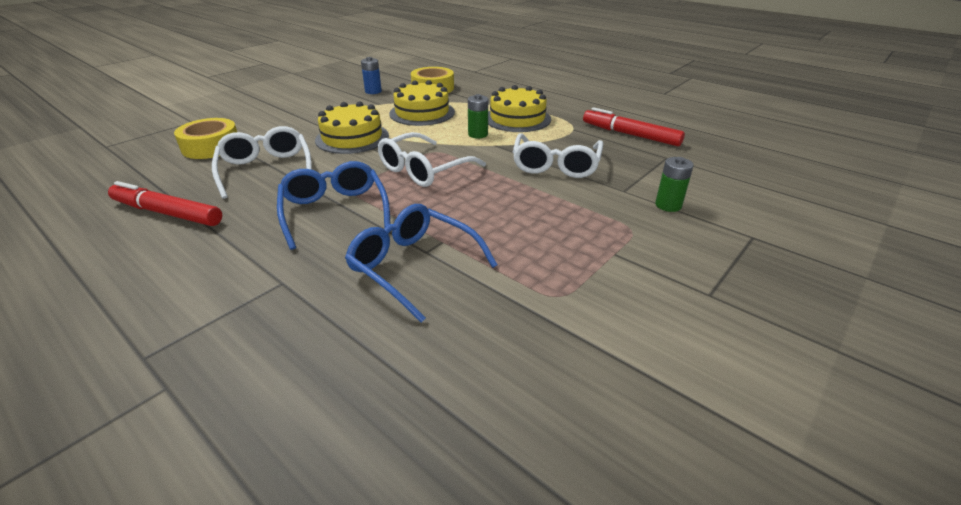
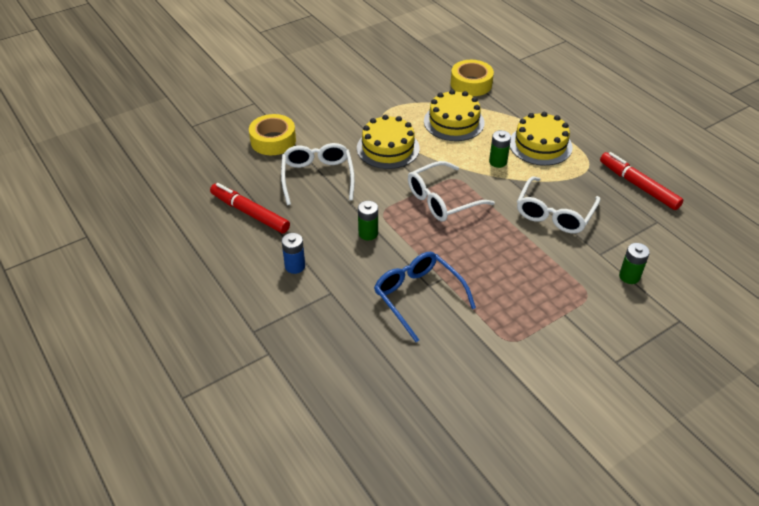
camera: 15 degrees right, 10 degrees up
(334, 211) = (368, 233): blue glasses -> green battery
(373, 91) = (413, 81): blue battery -> blue battery (295, 266)

